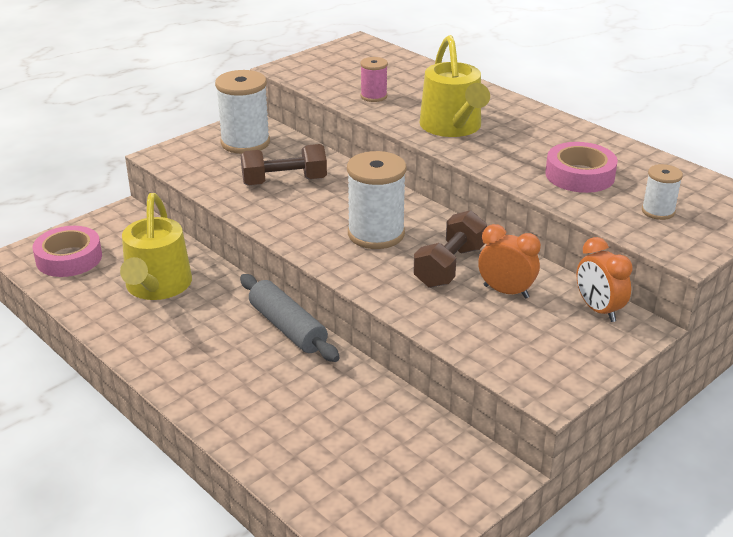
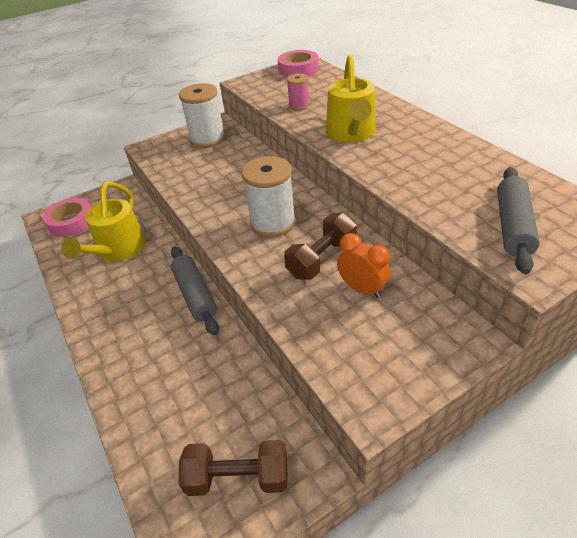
camera: 15 degrees right, 10 degrees up
(284, 181) = (222, 172): brown dumbbell -> brown dumbbell (238, 477)
(579, 175) = (447, 183): pink tape -> pink tape (298, 69)
(598, 310) = (441, 317): orange clock -> none
(658, 211) = (513, 226): white spool -> grey rolling pin

